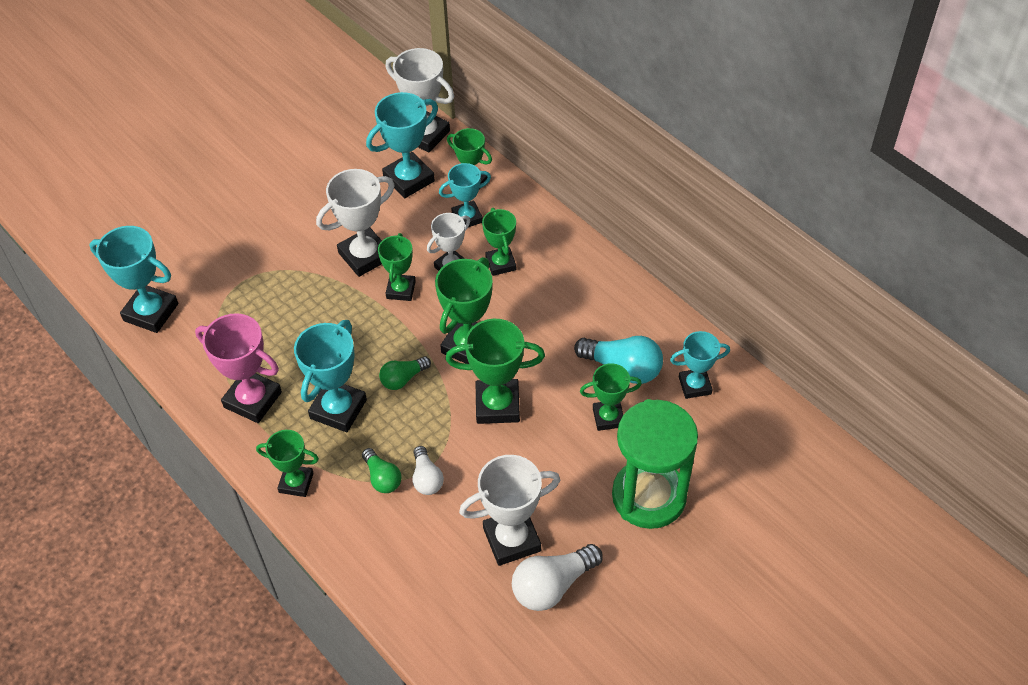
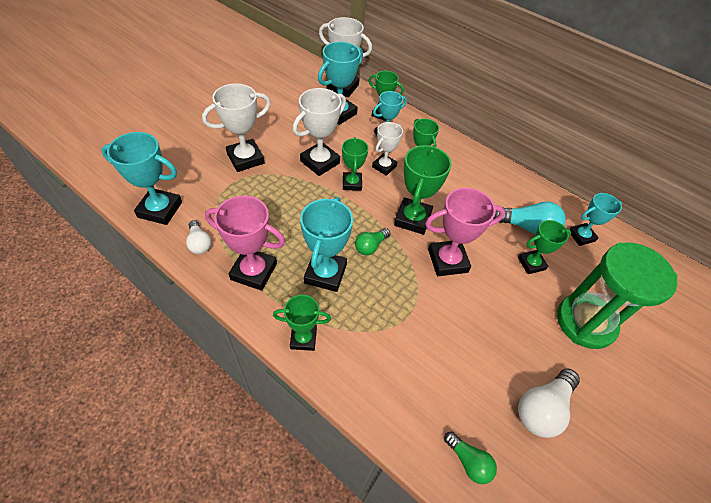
camera: 15 degrees left, 0 degrees up
(382, 478) = (375, 327): green light bulb -> green light bulb (468, 461)
(426, 478) = (411, 324): white light bulb -> white light bulb (199, 243)
(497, 405) = (447, 261): green trophy -> pink trophy
(512, 539) = (495, 370): white trophy -> white trophy (245, 159)

